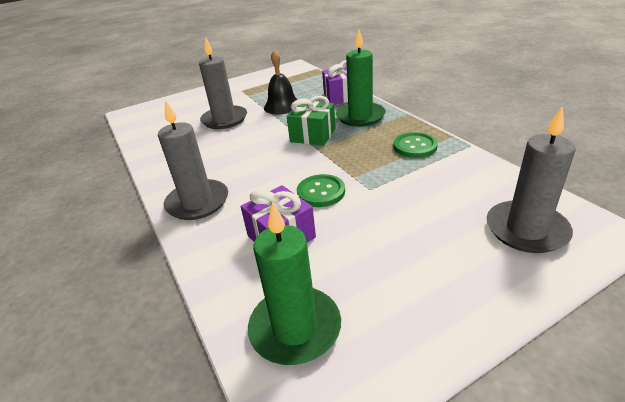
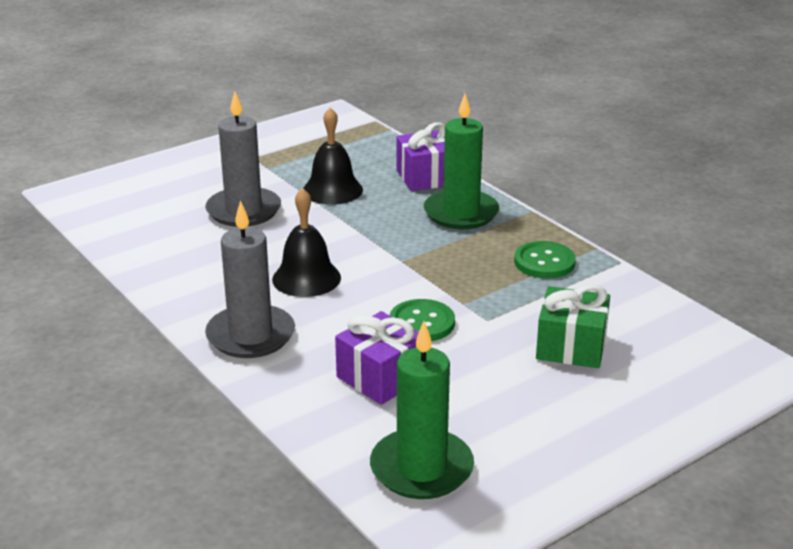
camera: 10 degrees left, 5 degrees down
(249, 161) = (306, 278): none -> black bell
(313, 135) = (393, 241): green gift -> green gift (571, 346)
(526, 230) = (679, 368): grey candle -> none

